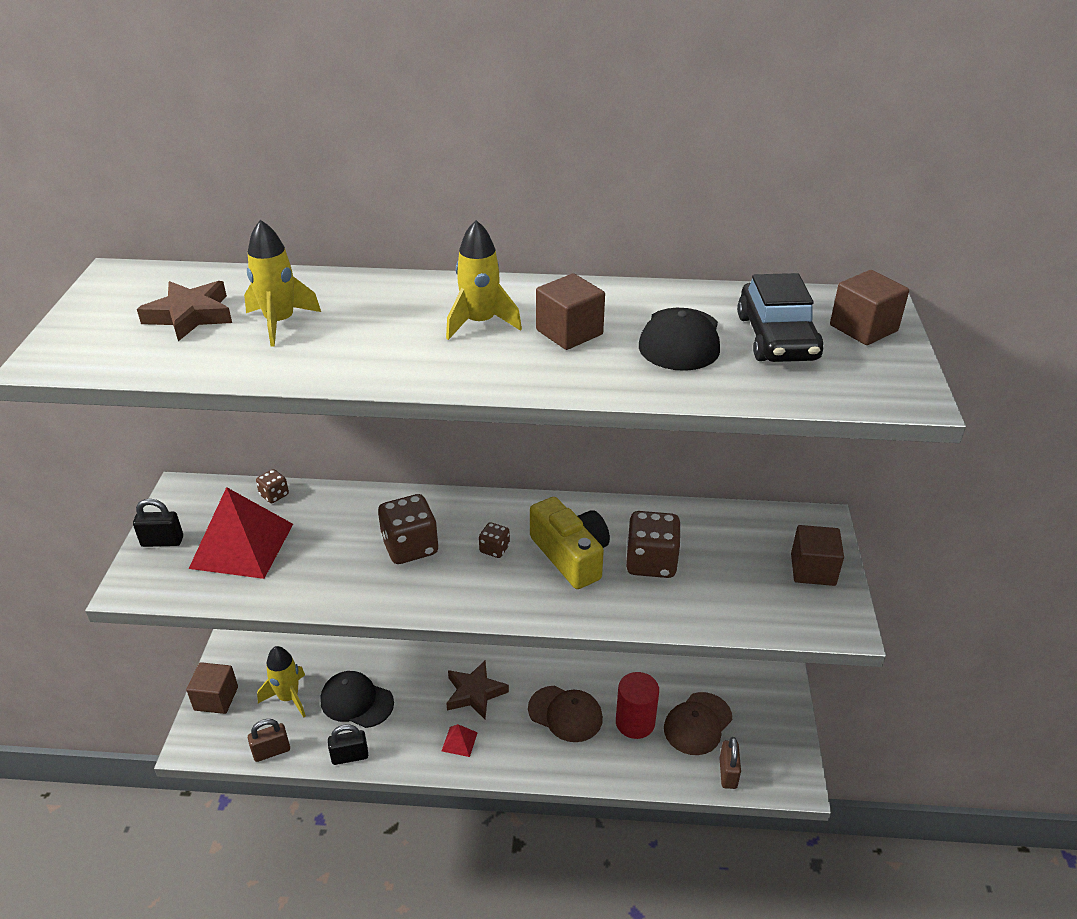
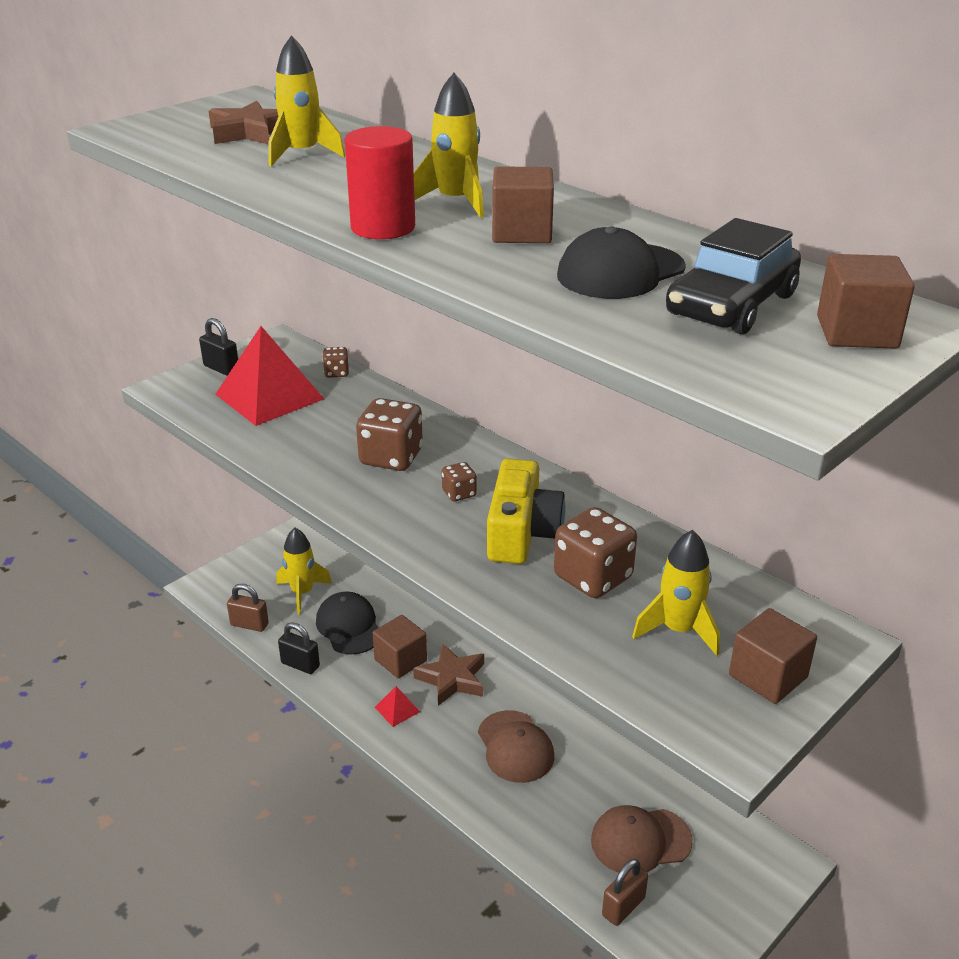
camera: 40 degrees right, 5 degrees down
(216, 698) = (252, 563): brown cube -> brown cube (400, 660)
(635, 722) = (575, 797): red cylinder -> red cylinder (383, 227)
(737, 569) = (678, 630): none -> yellow rocket

